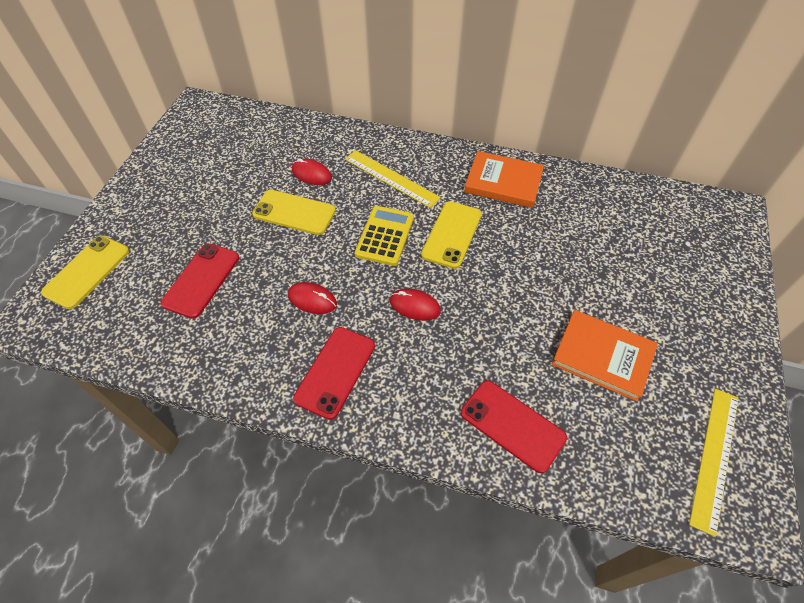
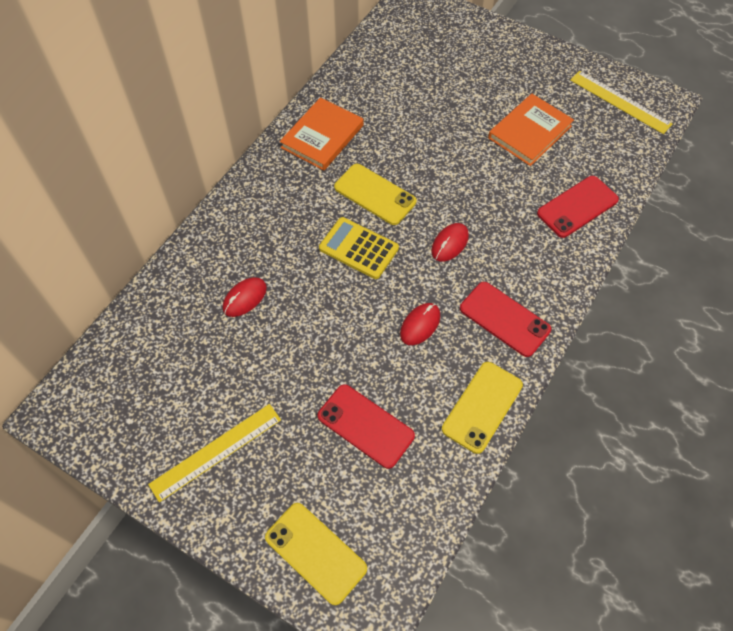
camera: 75 degrees left, 5 degrees up
(294, 212) = (297, 324): yellow phone -> yellow phone (482, 407)
(391, 178) = (280, 226): yellow ruler -> yellow ruler (216, 451)

